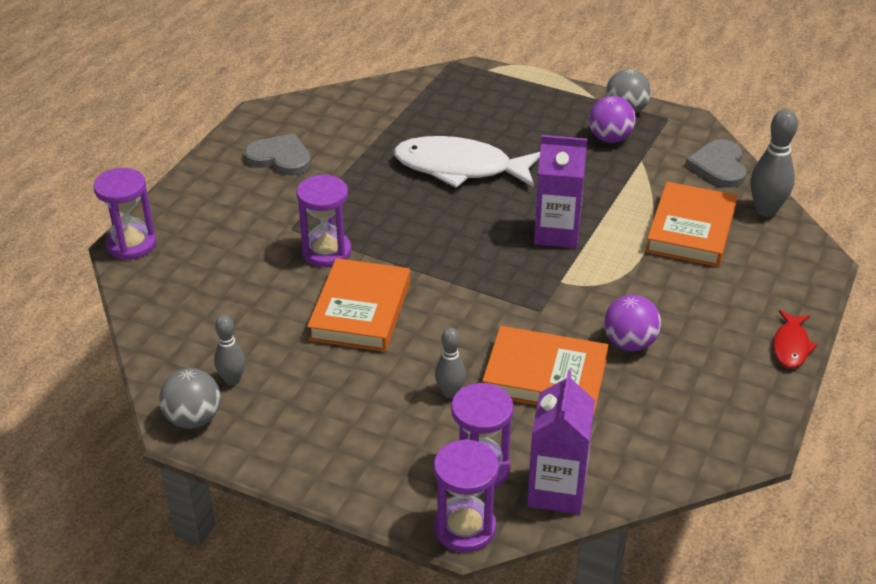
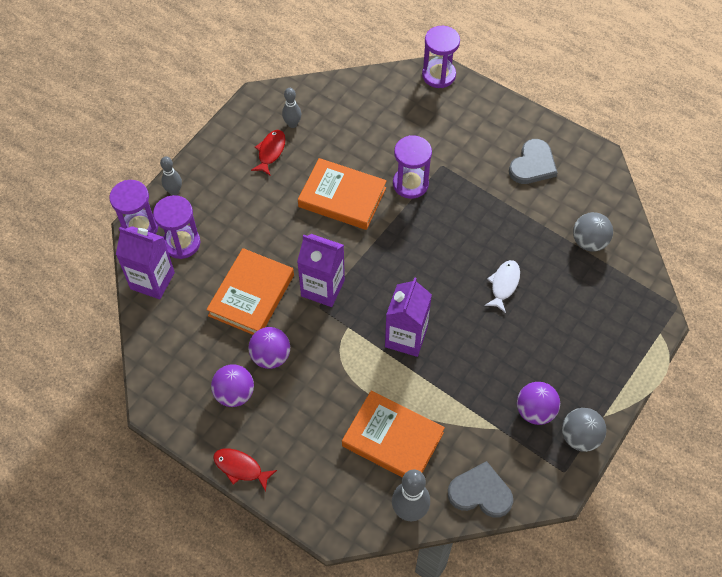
camera: 100 degrees right, 20 degrees up
(193, 419) = (264, 104): grey ball -> grey ball (589, 242)
(289, 396) = (270, 152): none -> red fish
(450, 393) = (251, 237): grey bowling pin -> grey bowling pin (174, 191)
(459, 168) = (504, 284): white fish -> white fish, size x0.48
(511, 310) = (323, 288): none -> purple carton
(697, 368) = (234, 394): none -> purple ball

